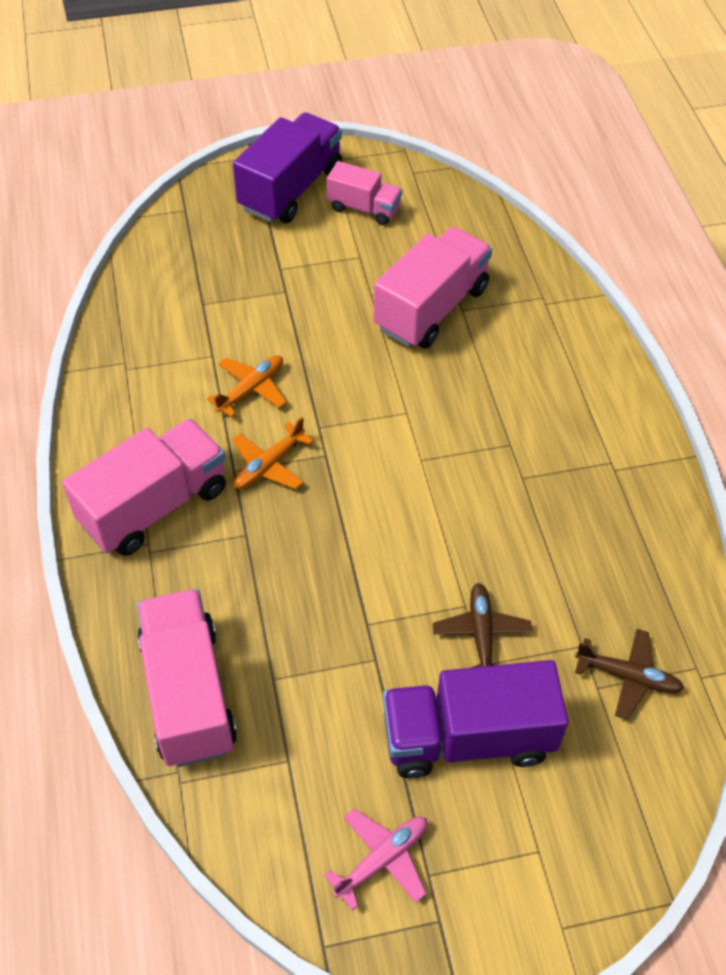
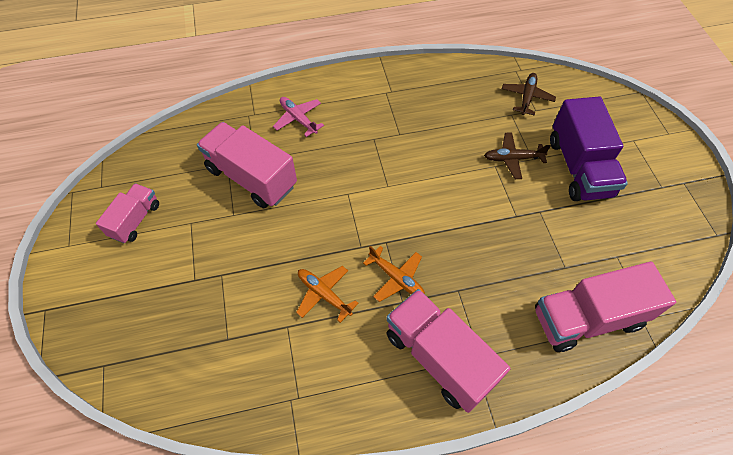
camera: 90 degrees left, 5 degrees up
(291, 189) = (98, 275): purple truck -> none
(382, 859) = (661, 208): pink plane -> pink plane (298, 119)

